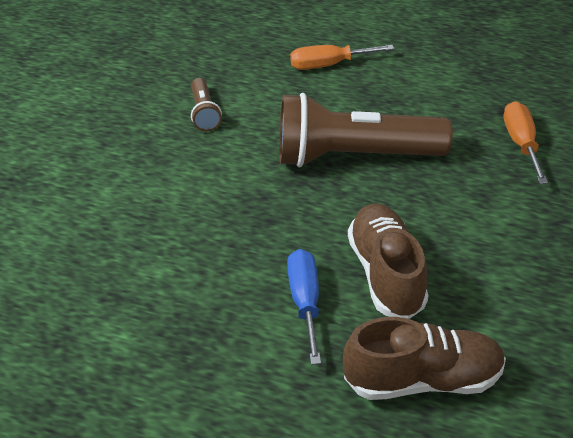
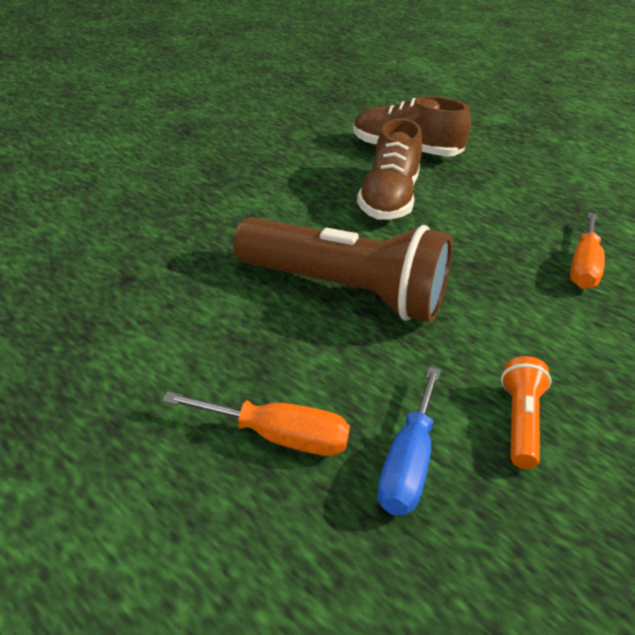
camera: 160 degrees left, 5 degrees down
(204, 113) = (520, 422): brown flashlight -> orange flashlight
(305, 302) = (467, 204): blue screwdriver -> blue screwdriver (407, 463)
(521, 143) = (157, 242): orange screwdriver -> orange screwdriver (583, 267)

